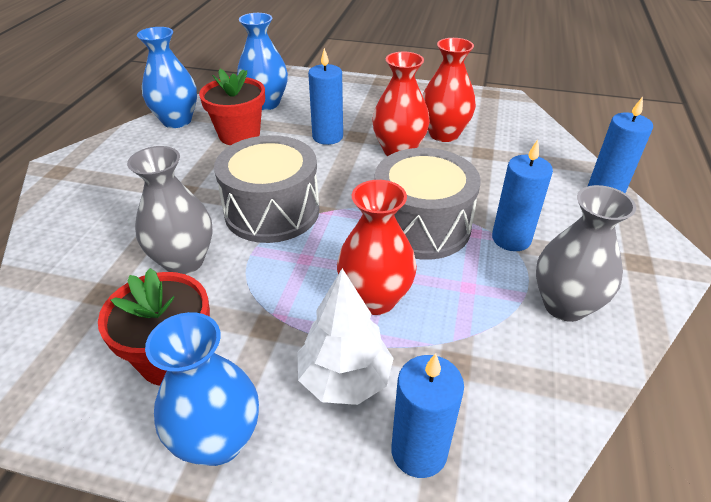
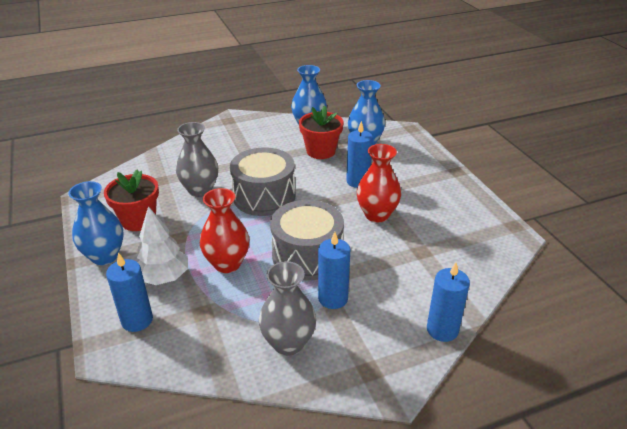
camera: 55 degrees right, 5 degrees down
(444, 134) = (422, 225): red vase -> none

